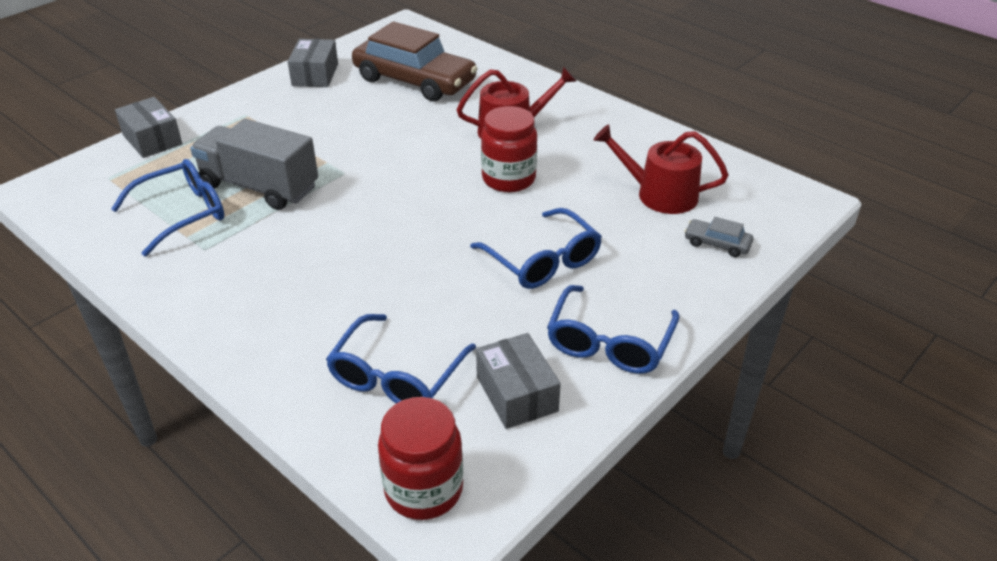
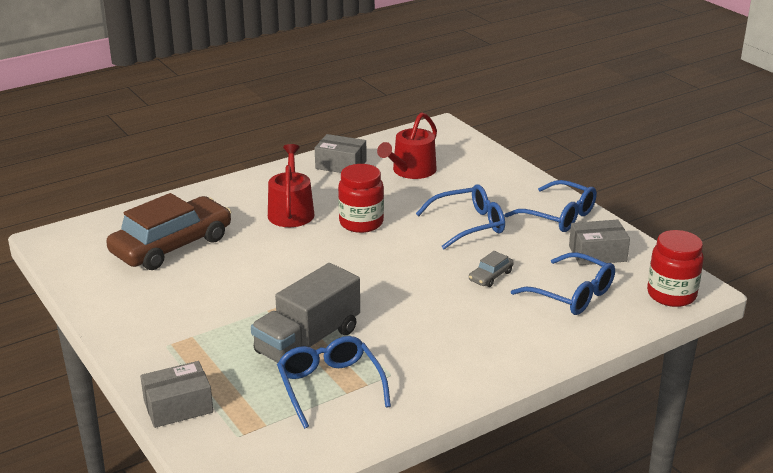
camera: 75 degrees left, 10 degrees down
(315, 75) = (115, 298): grey box -> grey box (341, 165)
(717, 244) = (475, 164): grey car -> grey car (490, 276)

